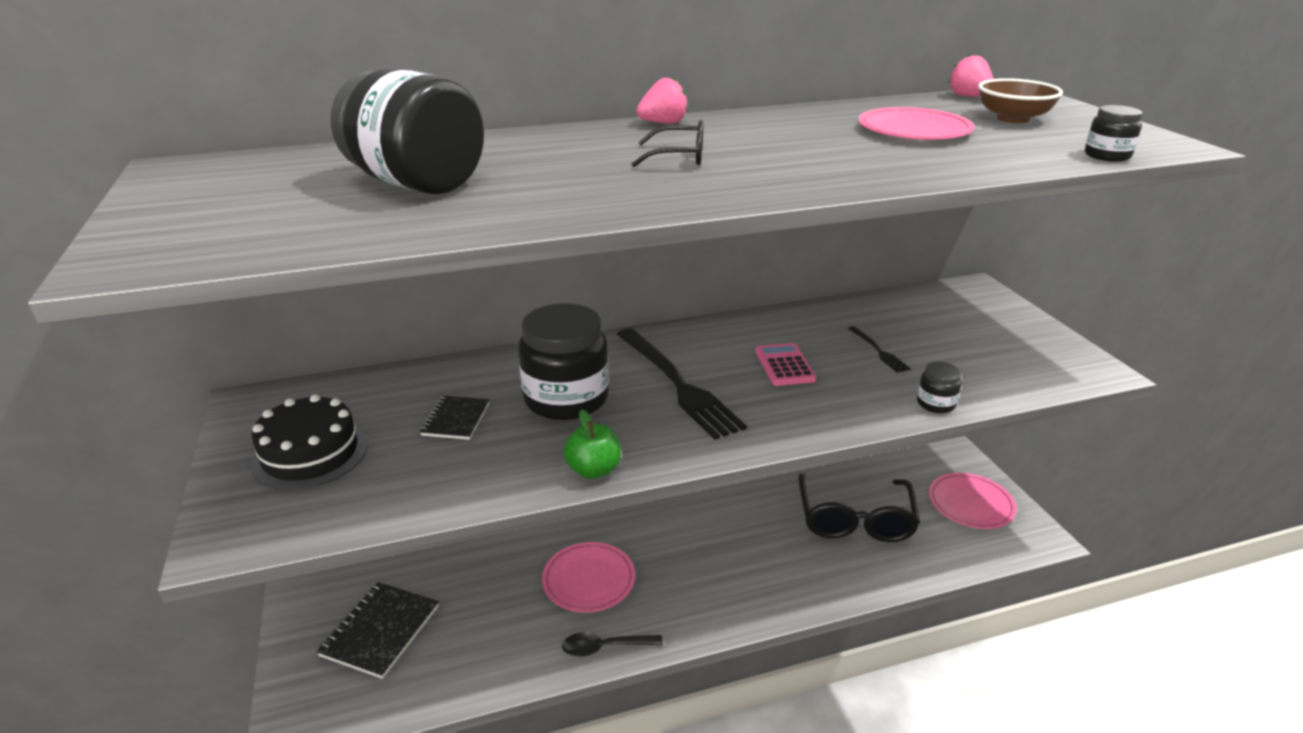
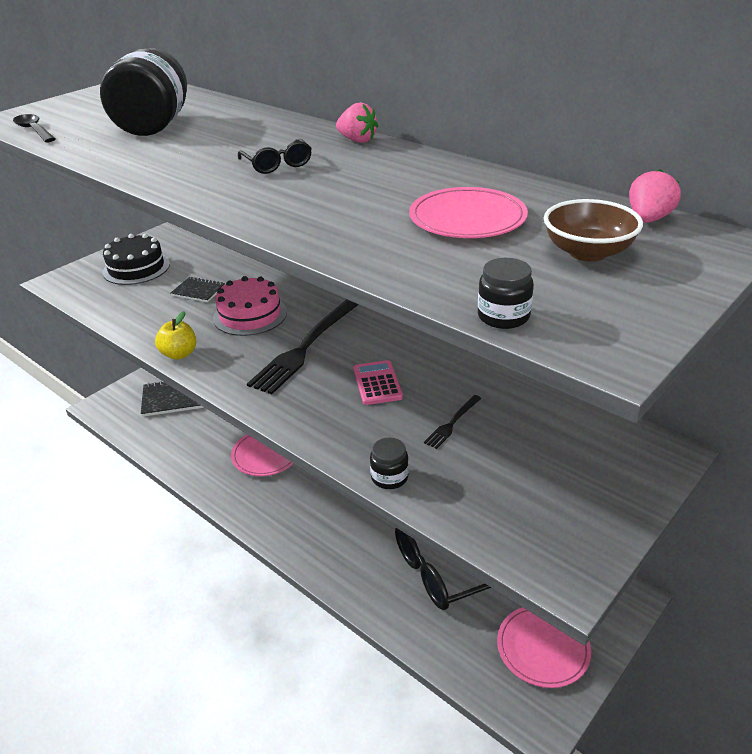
camera: 60 degrees right, 5 degrees up
(456, 419) = (198, 291): black notebook -> black notebook turned 45 degrees clockwise
(566, 399) = (250, 315): black jar -> pink cake
(594, 470) = (179, 354): green apple -> yellow apple
(605, 647) = (214, 488): black spoon -> black spoon (34, 130)
(784, 365) = (377, 383): pink calculator -> pink calculator turned 60 degrees counterclockwise

